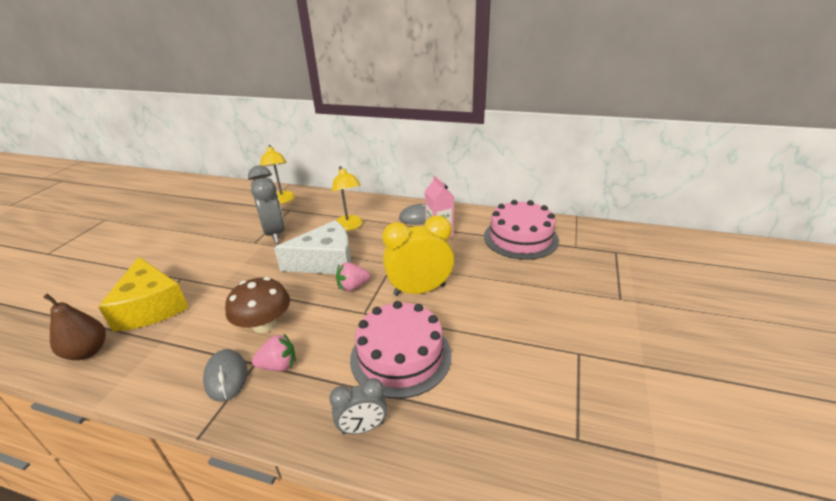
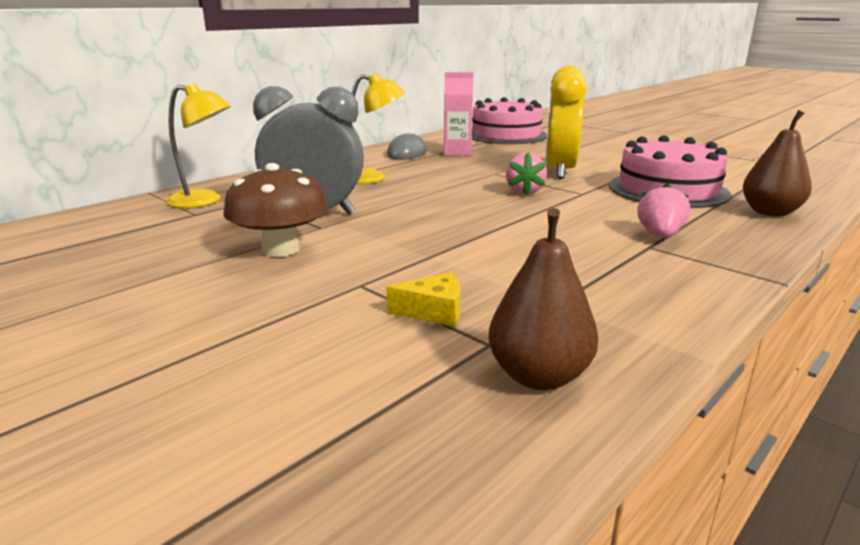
camera: 65 degrees left, 10 degrees down
(151, 307) = (433, 312): yellow cheese -> yellow cheese, size x0.42
(226, 377) = (670, 262): grey mouse -> none
(264, 324) = (567, 236): brown mushroom -> brown mushroom (281, 249)
(326, 261) = (447, 196): white cheese -> none
(363, 428) = (770, 212): grey clock -> brown pear

